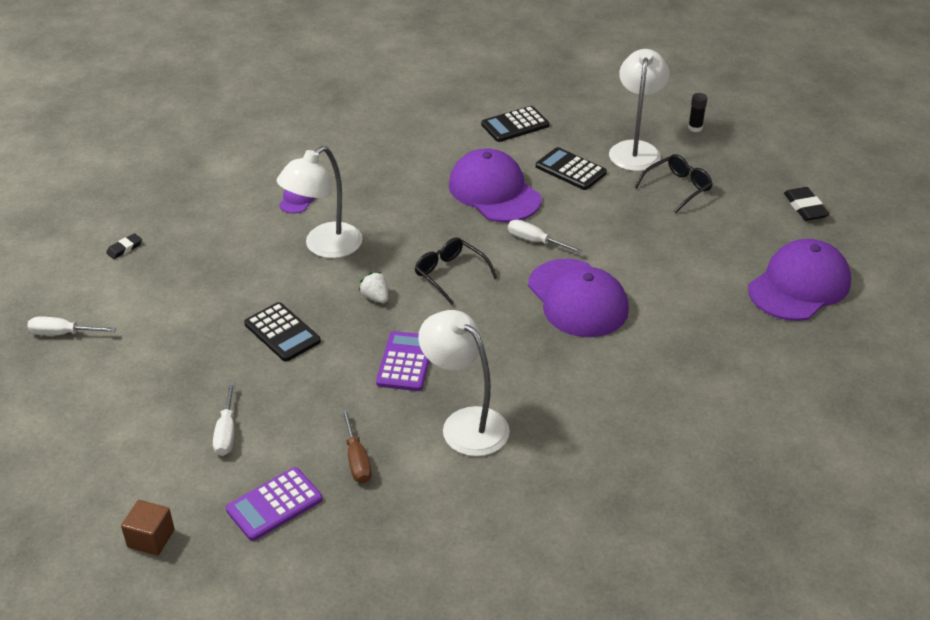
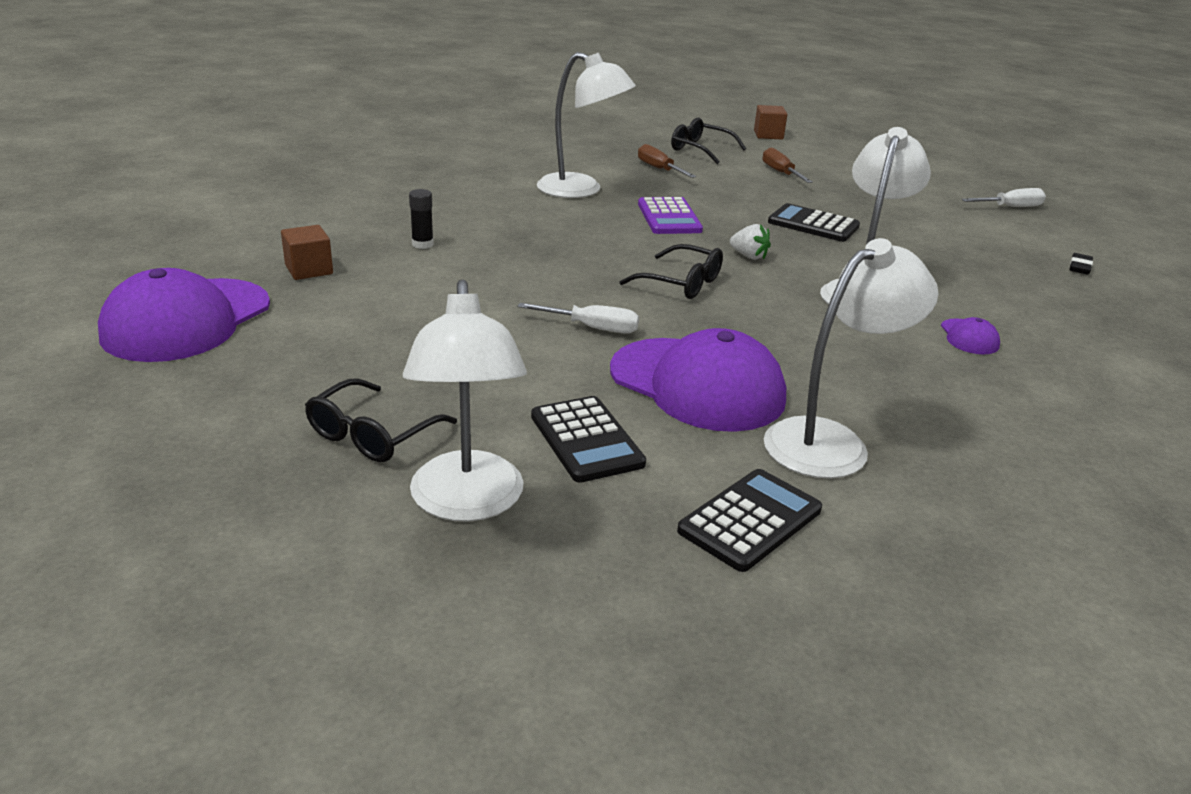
camera: 160 degrees right, 10 degrees down
(226, 433) = (780, 172): white screwdriver -> brown screwdriver
(274, 504) = (700, 150): purple calculator -> black glasses
(448, 151) = (831, 441): none -> white lamp
(570, 170) = (586, 440): black calculator -> black calculator turned 45 degrees clockwise
(577, 299) = (506, 277): purple cap -> none
(695, 128) = (326, 588): black glue stick -> black glue stick (422, 244)
(726, 329) = (309, 270): none -> brown cube
(805, 207) = (119, 433): black eraser -> none

